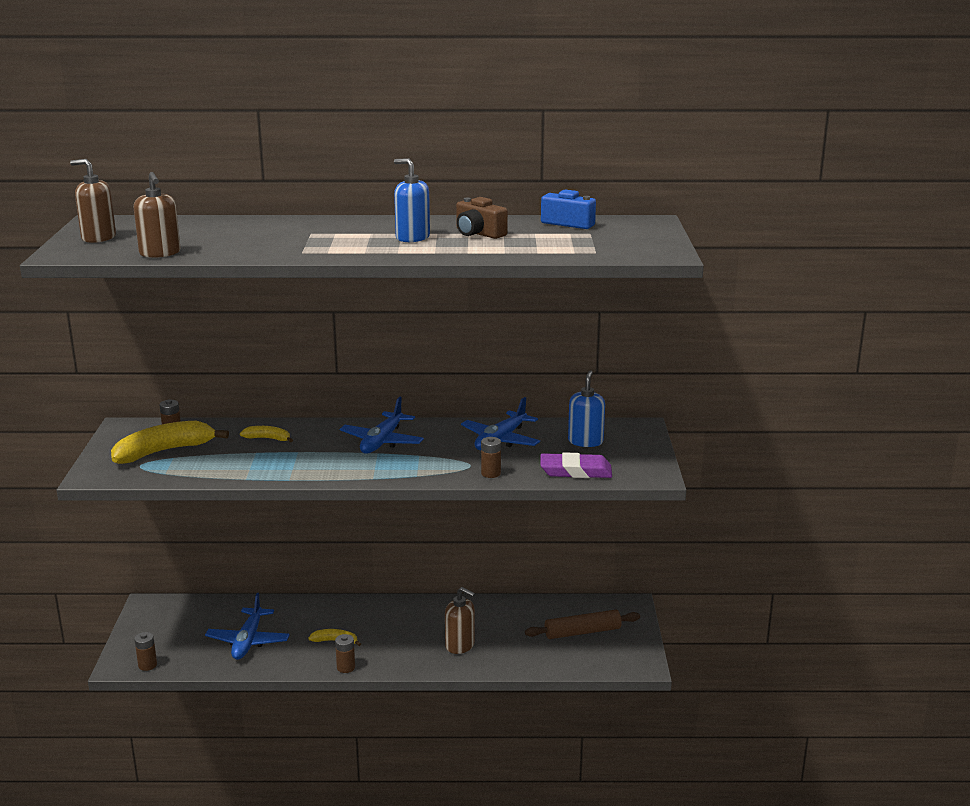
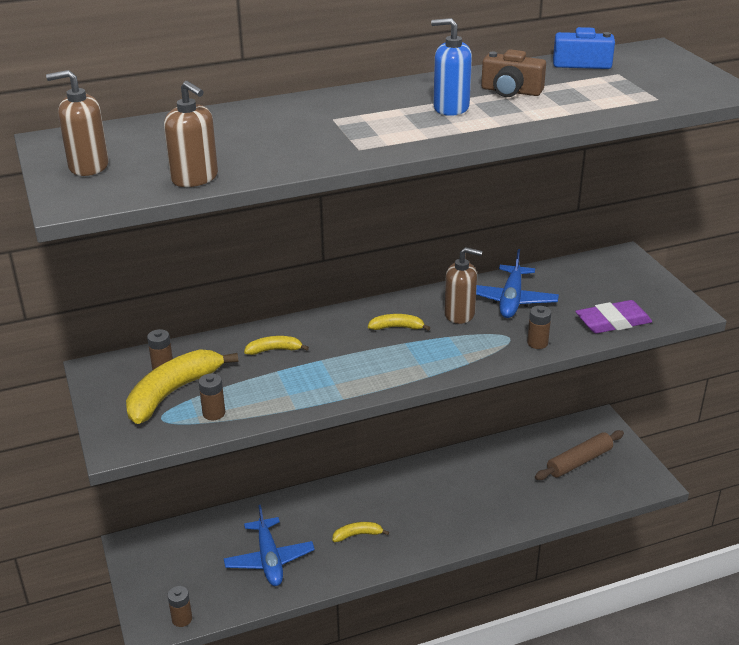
camera: 20 degrees left, 10 degrees up
(346, 667) = (389, 562): brown battery -> brown battery (214, 413)
(382, 441) = (397, 327): blue plane -> yellow banana
(460, 645) = (480, 506): brown soap dispenser -> brown soap dispenser (460, 314)
(585, 441) = (591, 284): blue soap dispenser -> none

